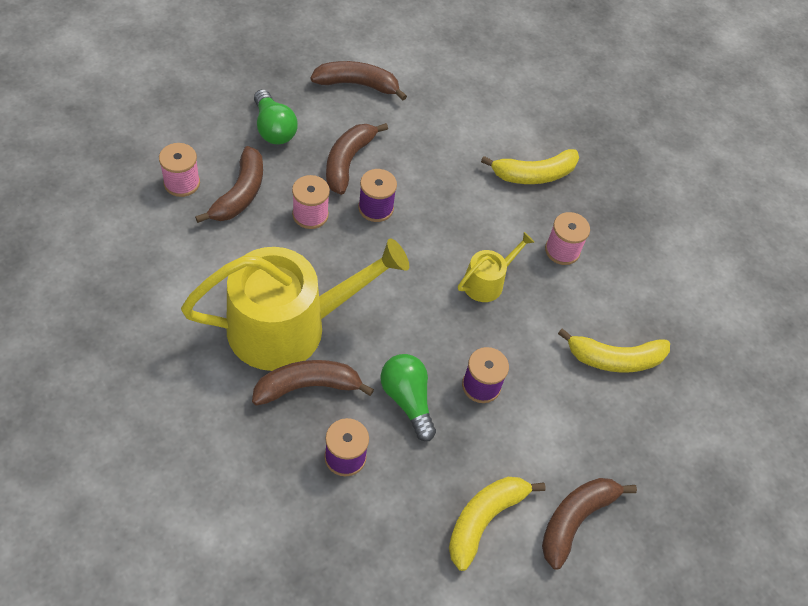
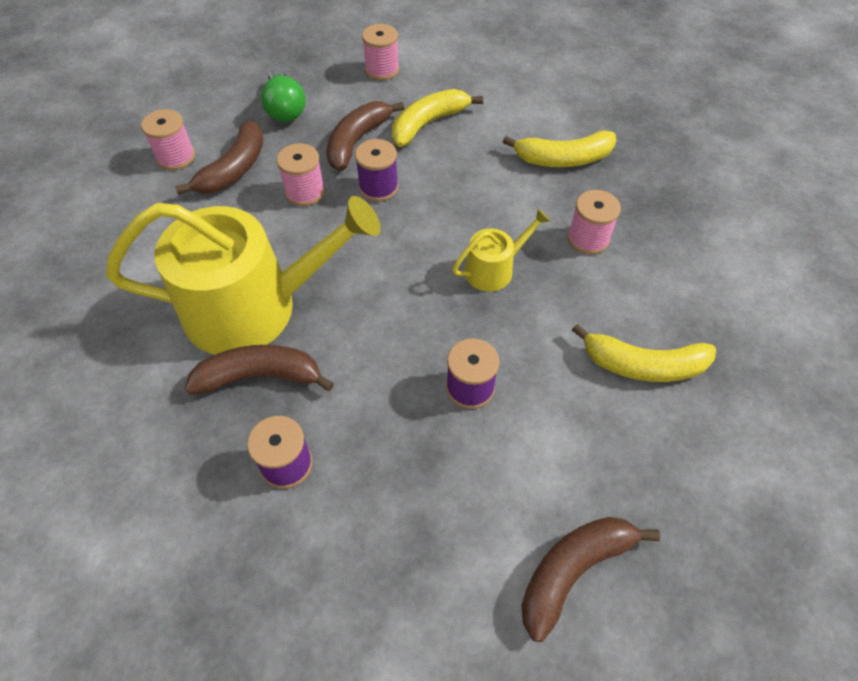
camera: 15 degrees right, 0 degrees up
(357, 84) = (382, 70): brown banana -> pink spool
(407, 400) = (376, 399): green light bulb -> none
(484, 519) = (449, 560): yellow banana -> yellow banana (428, 123)

